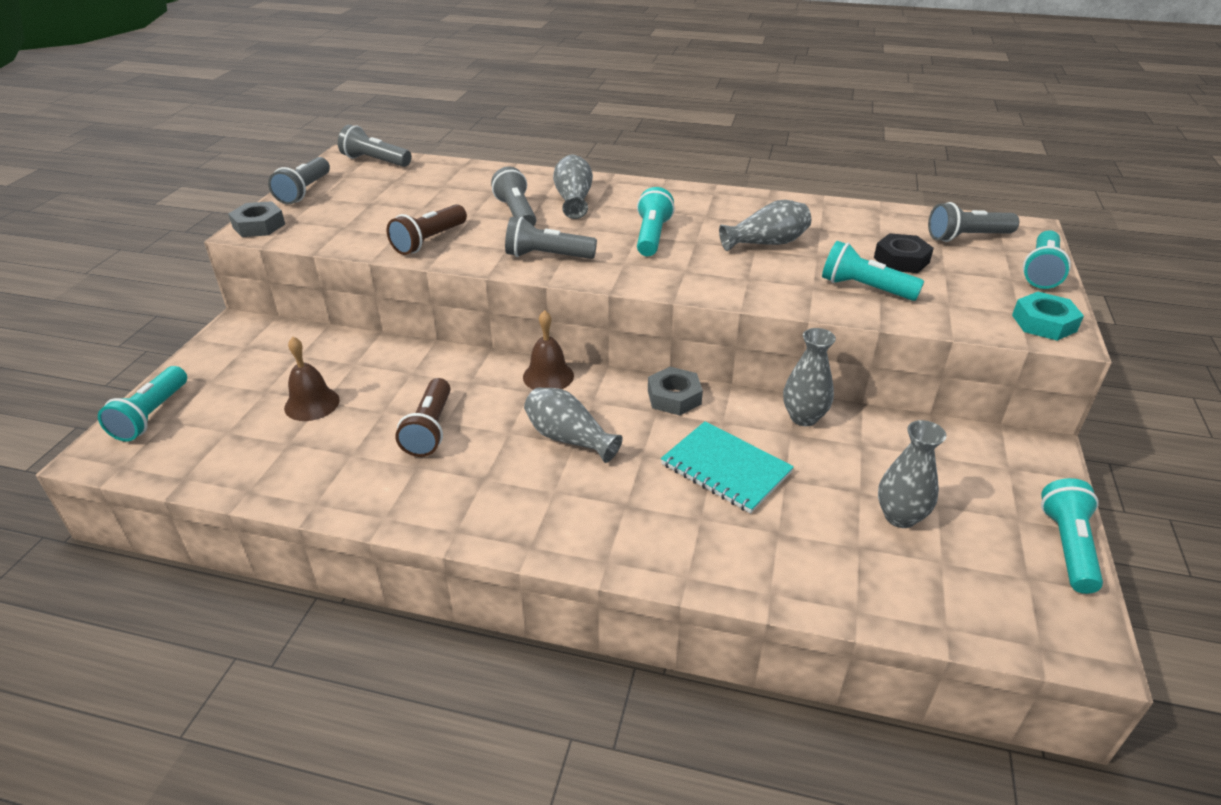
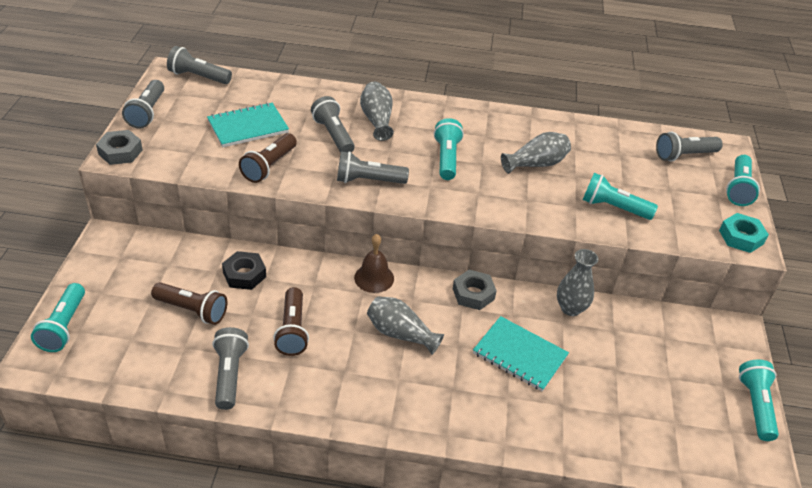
camera: 10 degrees left, 5 degrees up
(312, 404) = (192, 310): brown bell -> brown flashlight
(335, 475) = (230, 374): none -> grey flashlight
(416, 205) = (248, 127): none -> turquoise notebook
(900, 516) = (644, 388): grey vase -> none
(901, 260) = (638, 179): black nut -> black nut (244, 274)

